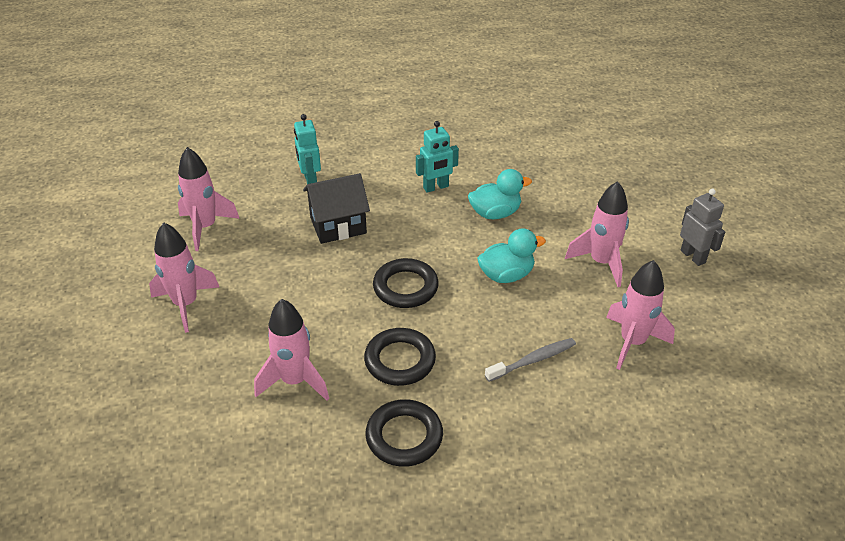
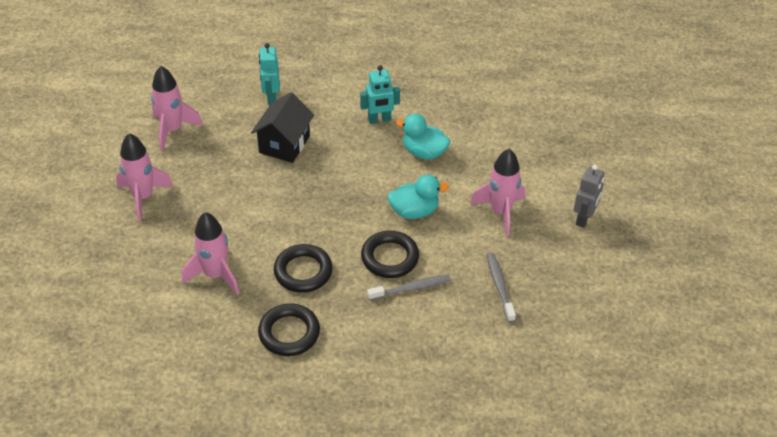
camera: 10 degrees right, 5 degrees up
(338, 225) = (284, 144): black house -> black house turned 60 degrees counterclockwise
(405, 287) = (326, 209): black ring -> black ring (390, 257)
(495, 213) = (424, 152): turquoise duck -> turquoise duck turned 150 degrees counterclockwise
(632, 342) = (499, 286): pink rocket -> grey toothbrush
(693, 256) = (584, 218): grey robot -> grey robot turned 45 degrees clockwise

